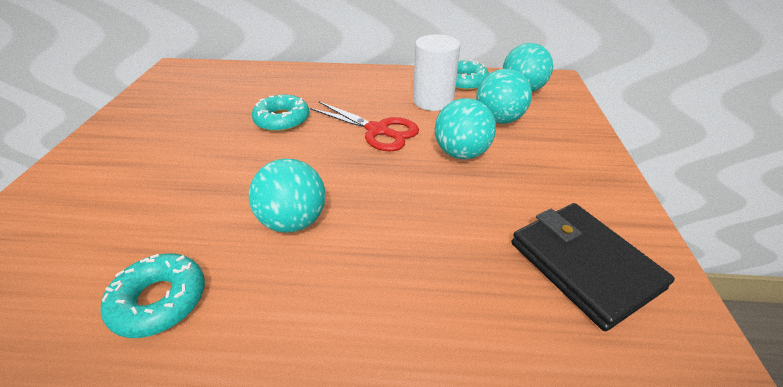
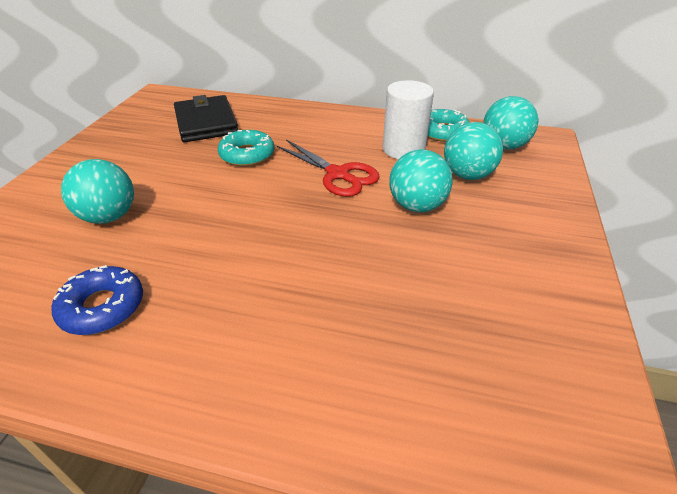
camera: 10 degrees right, 0 degrees up
(160, 300) = (102, 307): turquoise donut -> blue donut
(294, 221) = (235, 253): turquoise ball -> turquoise ball (109, 216)
(583, 265) = (509, 331): black wallet -> black wallet (206, 122)

